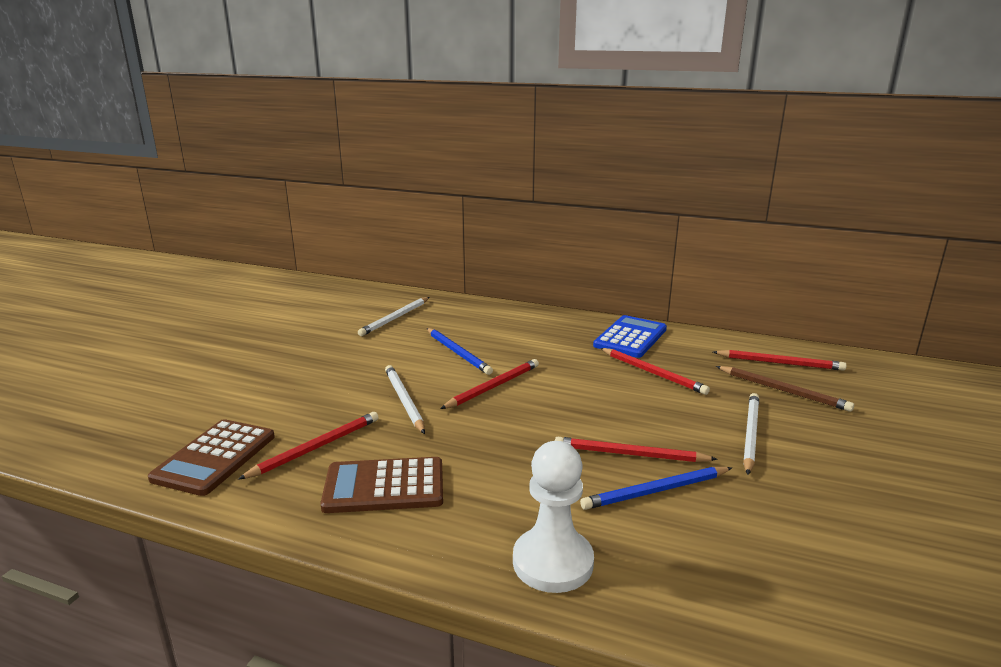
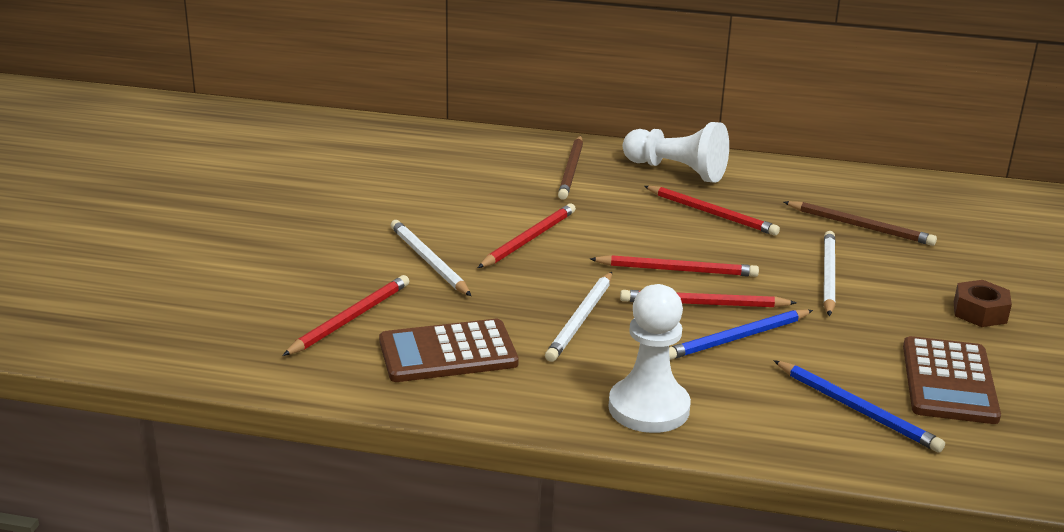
camera: 10 degrees left, 5 degrees up
(214, 457) = (237, 336): brown calculator -> brown calculator (948, 381)
(395, 318) = (370, 158): white pencil -> white pencil (581, 319)
(458, 353) = (470, 200): blue pencil -> blue pencil (857, 409)
(546, 333) = (571, 170): none -> brown pencil
(630, 337) = (676, 171): blue calculator -> white pawn
(780, 363) = (855, 194): red pencil -> red pencil (677, 270)
(899, 480) = (979, 312): none -> brown nut

